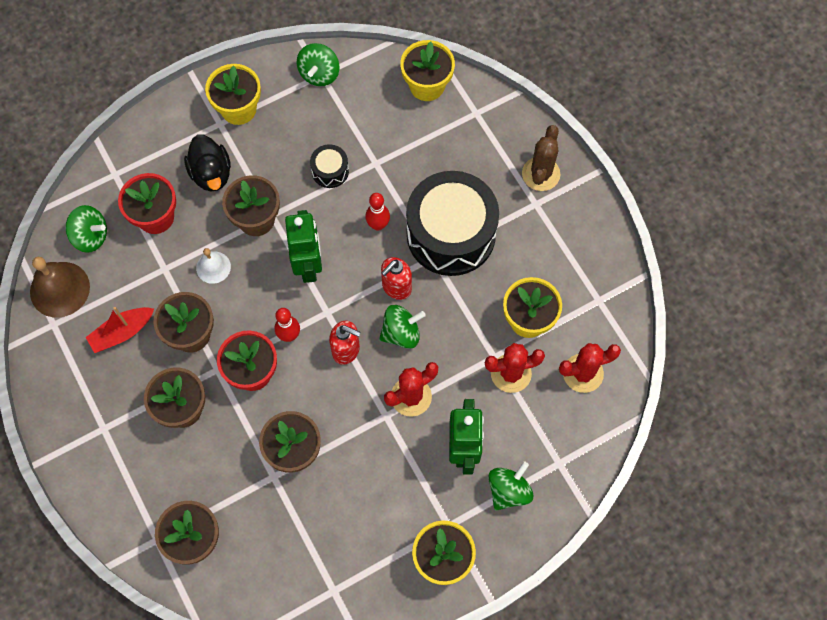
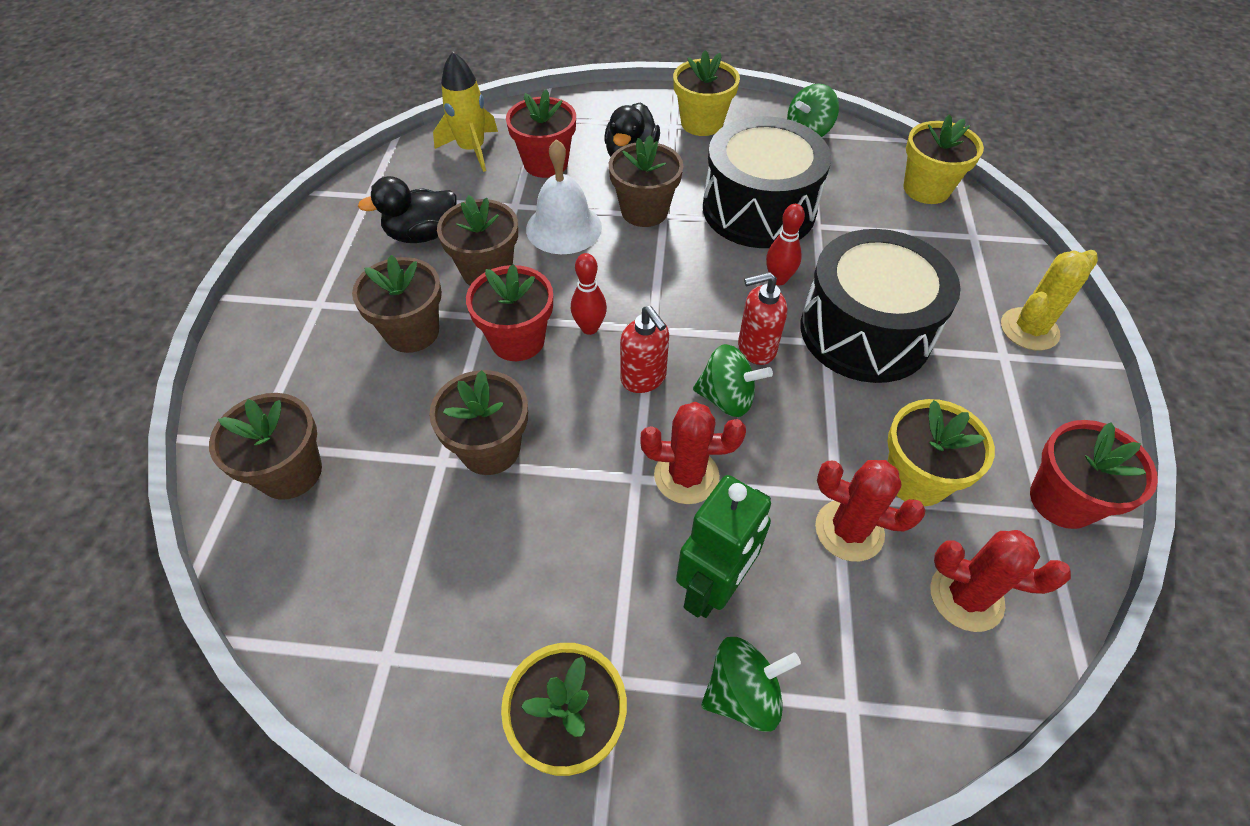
camera: 35 degrees right, 15 degrees down
(59, 289) = (403, 173): brown bell -> none
(91, 236) = (472, 149): green spinning top -> yellow rocket
(122, 332) = (422, 234): red boat -> black duck
(213, 267) = (564, 228): white bell -> white bell, size x1.71
(308, 265) = (667, 276): green robot -> none
(330, 171) = (759, 209): black drum -> black drum, size x2.35
(541, 174) = (1029, 329): brown cactus -> yellow cactus
(604, 286) = (1062, 500): none -> red flower pot

